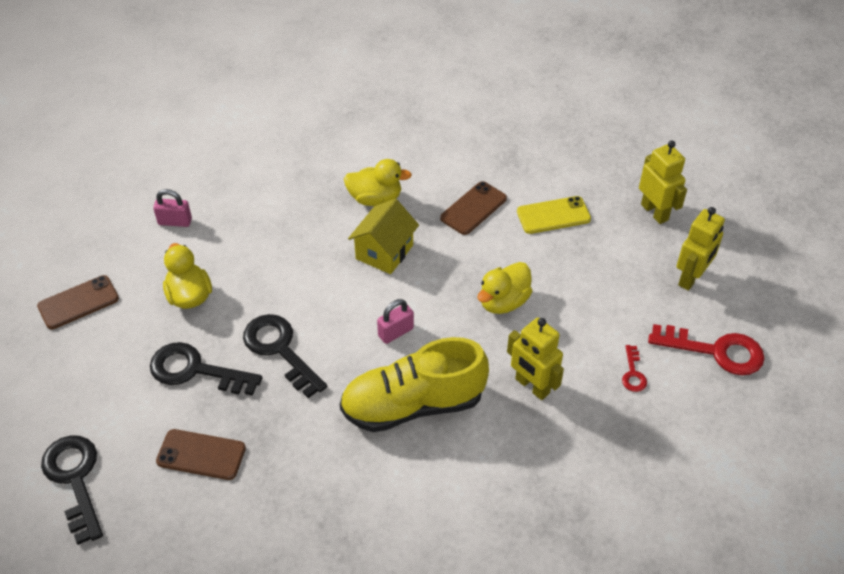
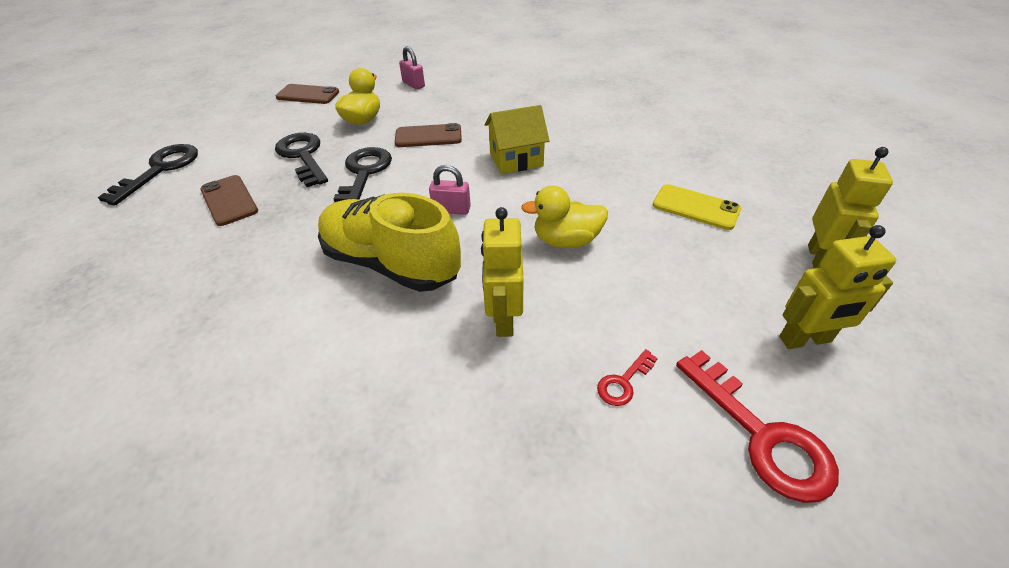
camera: 45 degrees right, 5 degrees down
(375, 199) = (554, 129): yellow duck -> none
(473, 208) = (625, 168): brown phone -> brown phone (428, 136)

